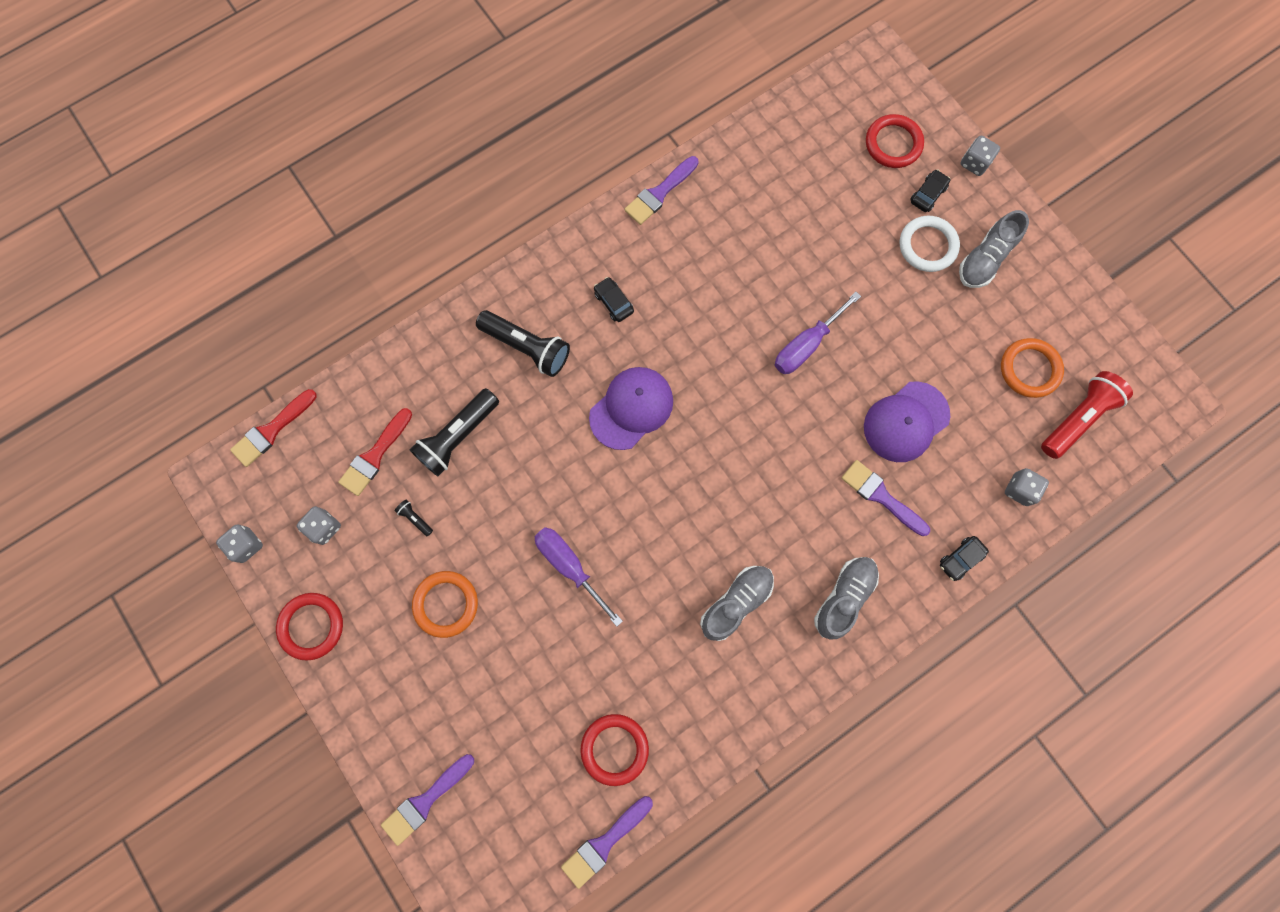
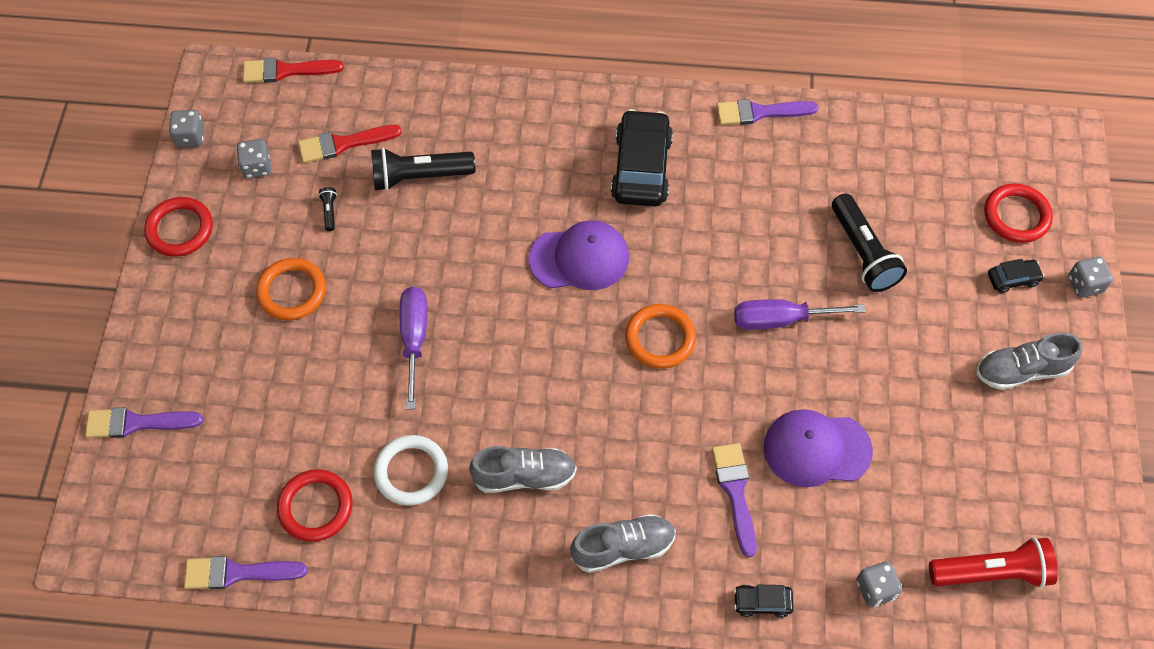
camera: 40 degrees right, 15 degrees down
(526, 347) = (537, 151): black flashlight -> black flashlight (862, 253)
(613, 302) = (641, 168): black car -> black car, size x2.13
(927, 246) = (973, 320): white ring -> white ring (411, 472)
(1029, 369) = (981, 494): orange ring -> orange ring (660, 338)

